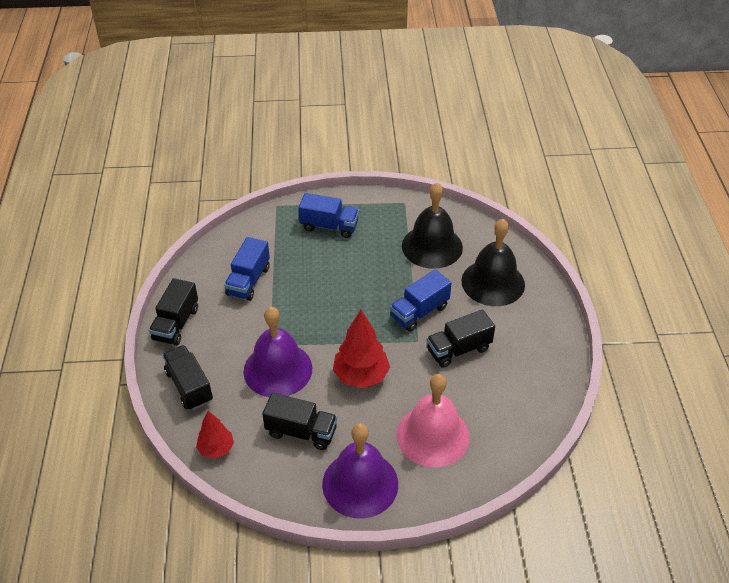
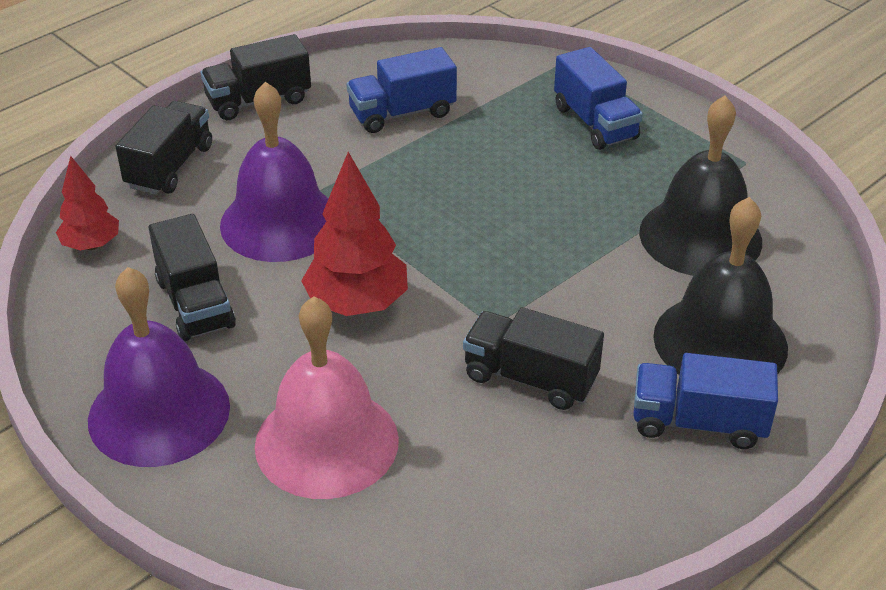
camera: 50 degrees right, 5 degrees down
(419, 312) = (551, 295): blue truck -> blue truck (698, 422)

